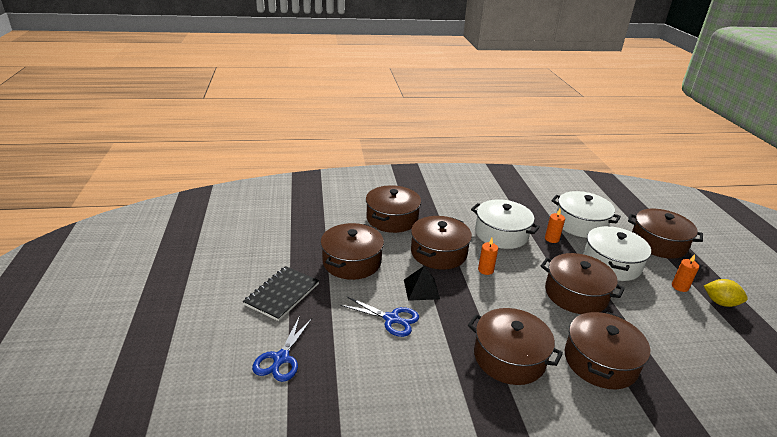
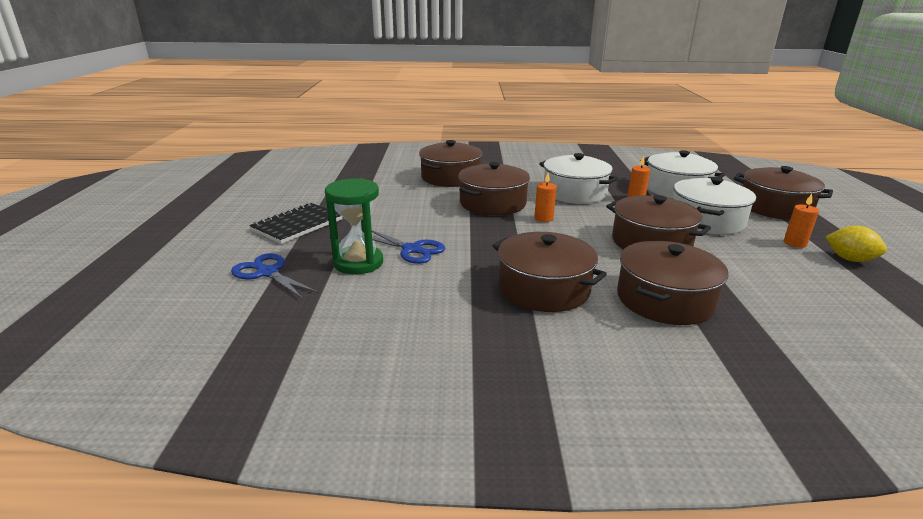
camera: 10 degrees right, 5 degrees down
(281, 359) = (266, 272): blue scissors -> blue scissors turned 105 degrees clockwise
(352, 262) = (389, 205): brown pot -> none
(353, 340) = (358, 263): none -> green hourglass
(421, 289) = (459, 229): black pyramid -> none

